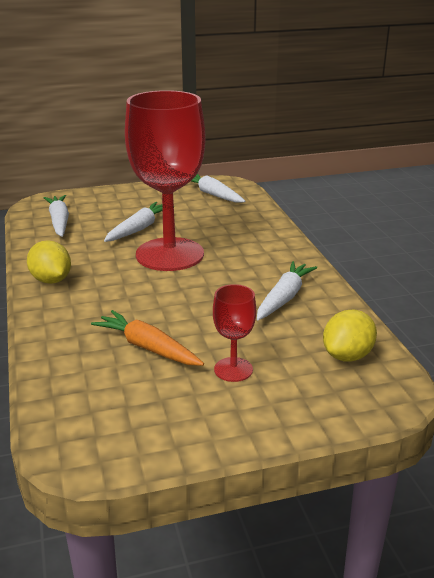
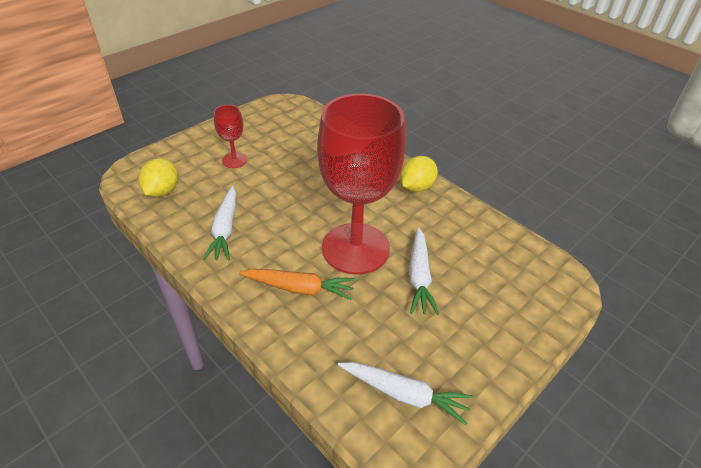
camera: 150 degrees right, 15 degrees up
(51, 280) = (416, 187): yellow lemon -> yellow lemon turned 75 degrees counterclockwise
(59, 221) = (504, 258): white carrot -> none
(148, 347) = (296, 158): orange carrot -> orange carrot (299, 288)

